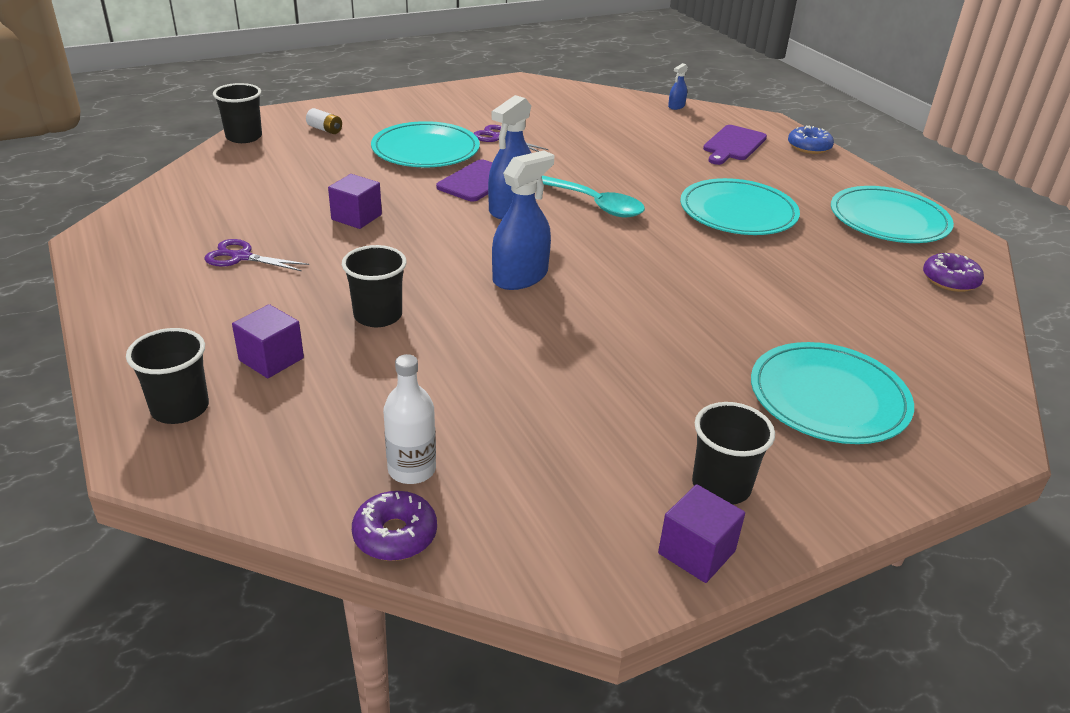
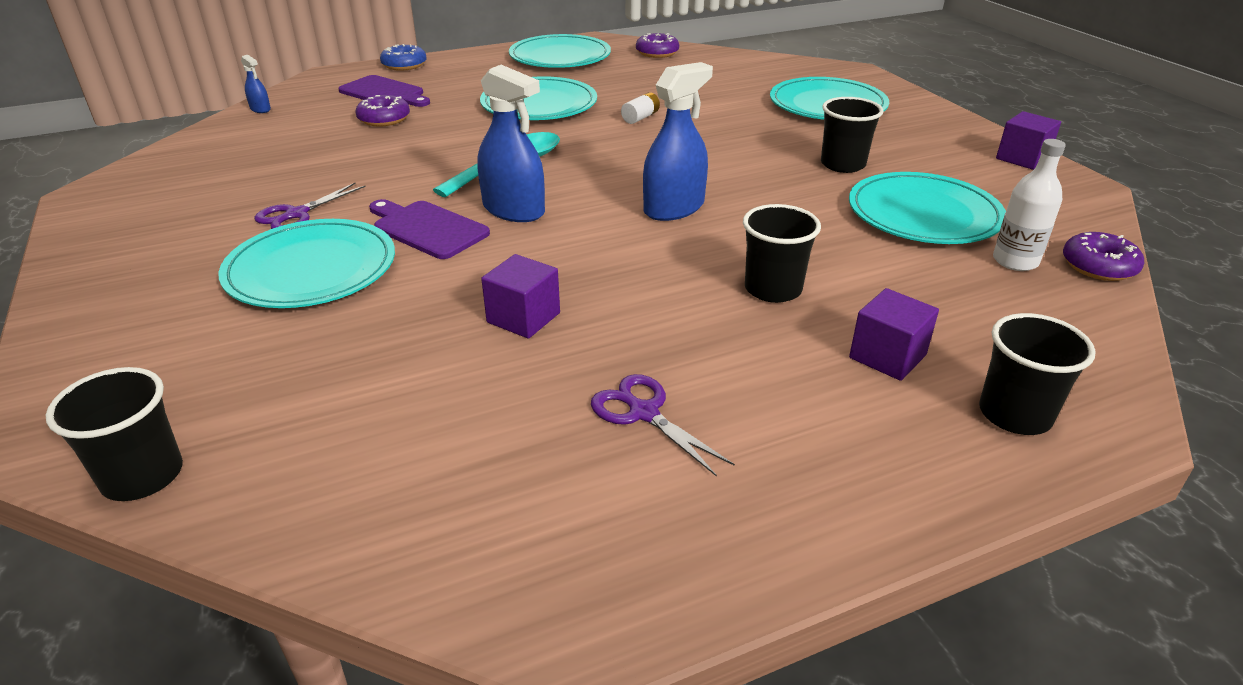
camera: 85 degrees left, 0 degrees up
(241, 257) = (644, 413): purple scissors -> purple scissors turned 120 degrees clockwise
(325, 129) = (168, 372): white battery -> white battery (640, 117)
(516, 424) = (923, 214): none -> turquoise plate
(520, 277) = (674, 208): blue spray bottle -> blue spray bottle turned 90 degrees clockwise
(674, 149) = (384, 119): none -> purple donut
(721, 486) = (949, 146): black cup -> black cup (843, 164)

